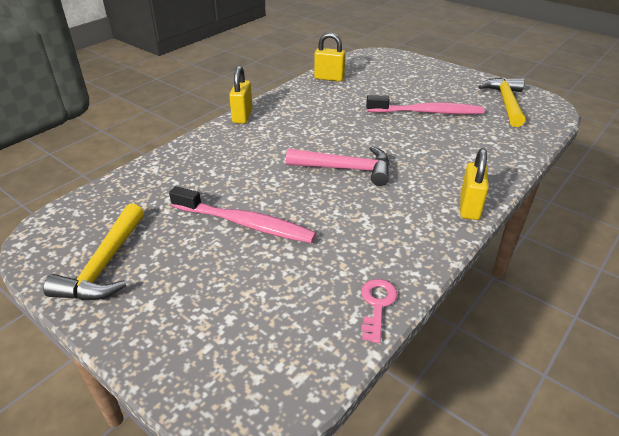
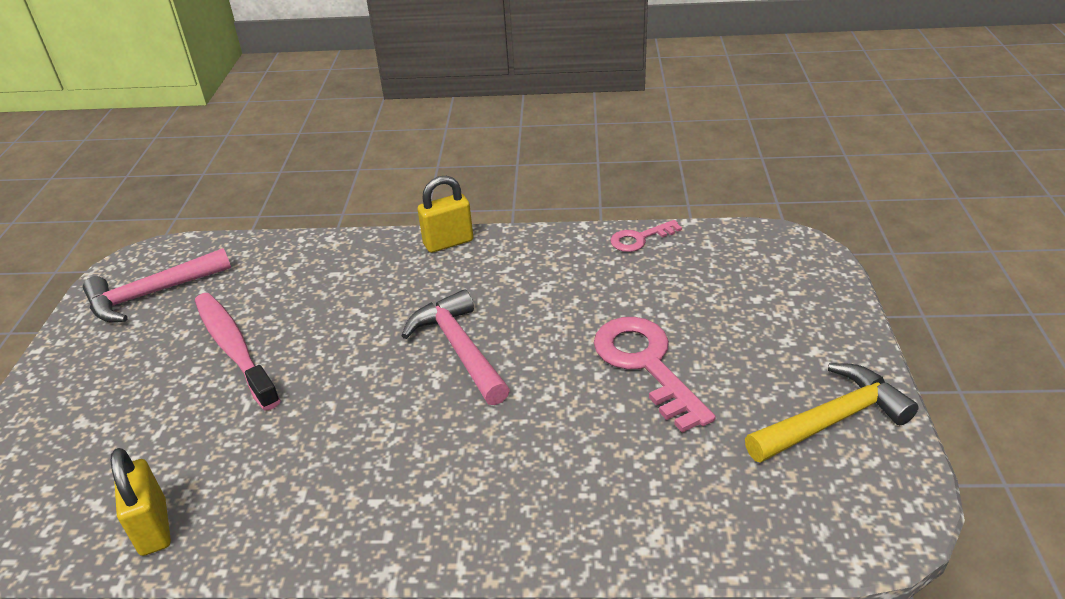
camera: 125 degrees left, 0 degrees up
(242, 116) = (408, 549): yellow padlock -> none
(245, 223) = (646, 364): pink toothbrush -> pink key
(506, 103) = (152, 294): yellow hammer -> pink hammer

